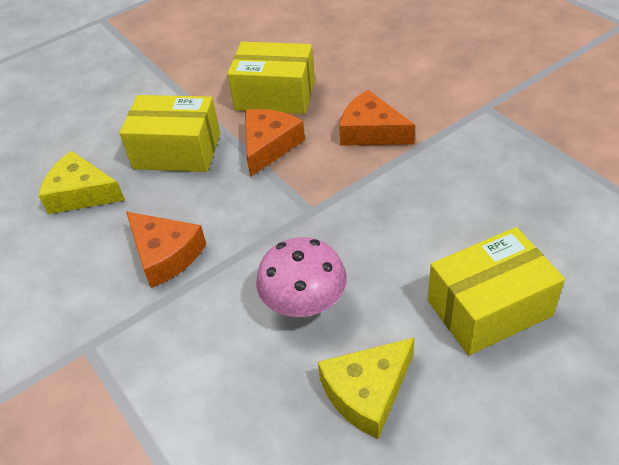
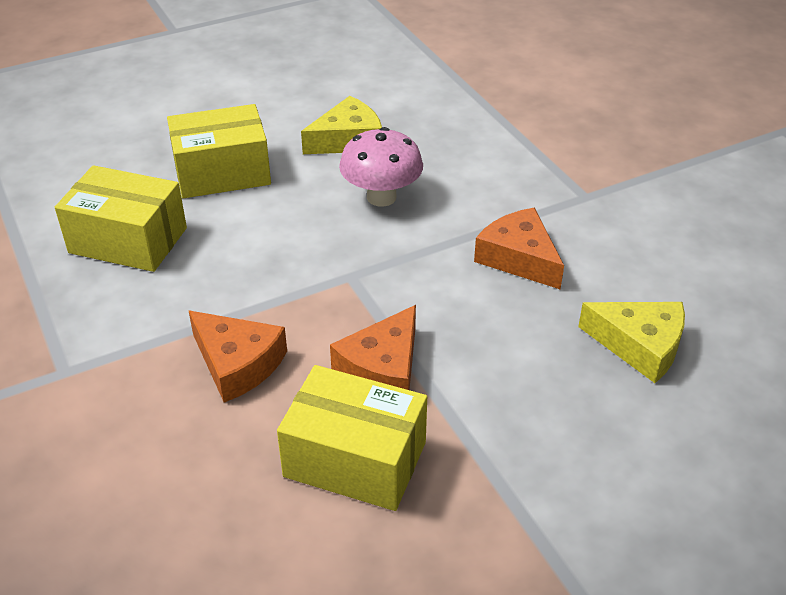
camera: 175 degrees left, 5 degrees down
(177, 151) = (514, 385): yellow box -> yellow box (128, 240)

